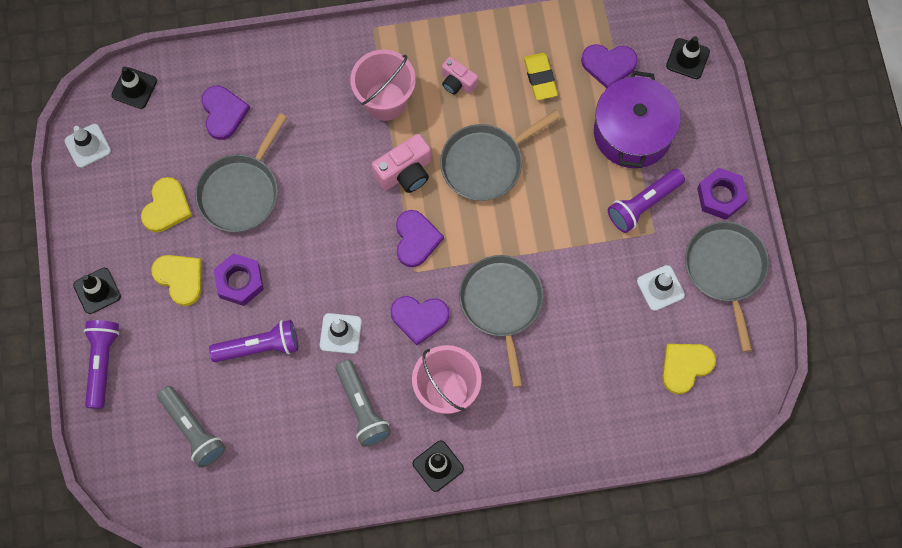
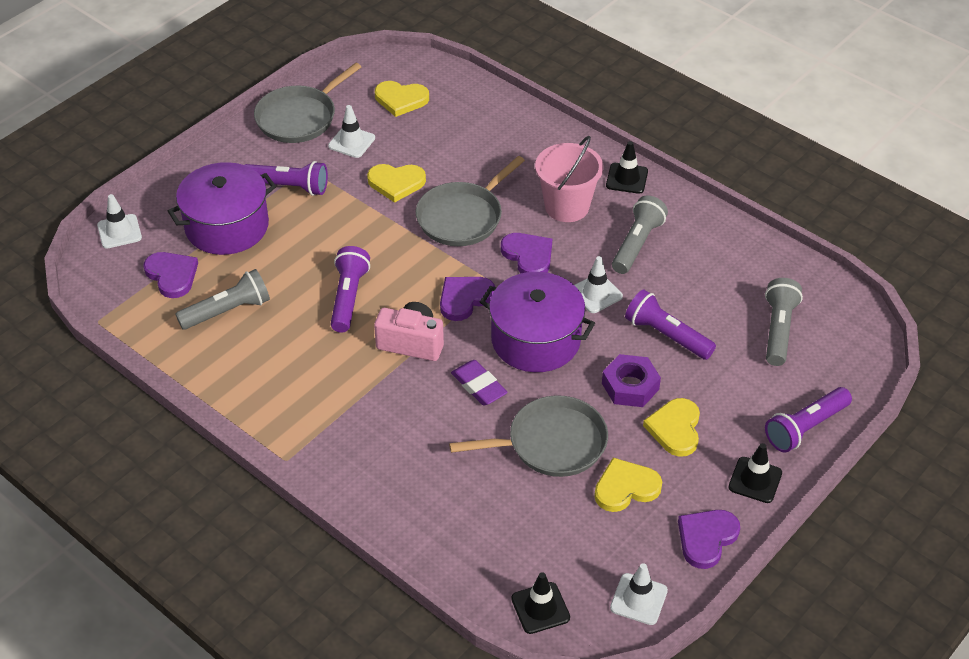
camera: 130 degrees left, 25 degrees down
(223, 113) = (490, 513): purple heart -> purple heart (706, 538)
(328, 186) = (479, 386): none -> purple eraser
(335, 255) = (536, 340): none -> purple pot
(385, 101) = (355, 401): pink bucket -> none
(457, 82) = (286, 363): pink camera -> none
(485, 163) = (348, 297): grey pan -> purple flashlight
(540, 78) = (227, 311): yellow eraser -> grey flashlight
(582, 285) = (396, 183): none -> yellow heart
(687, 59) = (119, 231): black traffic cone -> white traffic cone
(720, 196) = (236, 150): purple nut -> none

